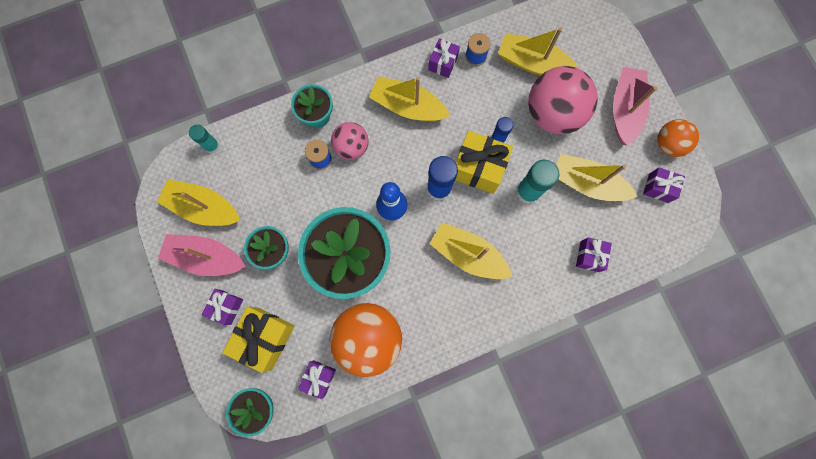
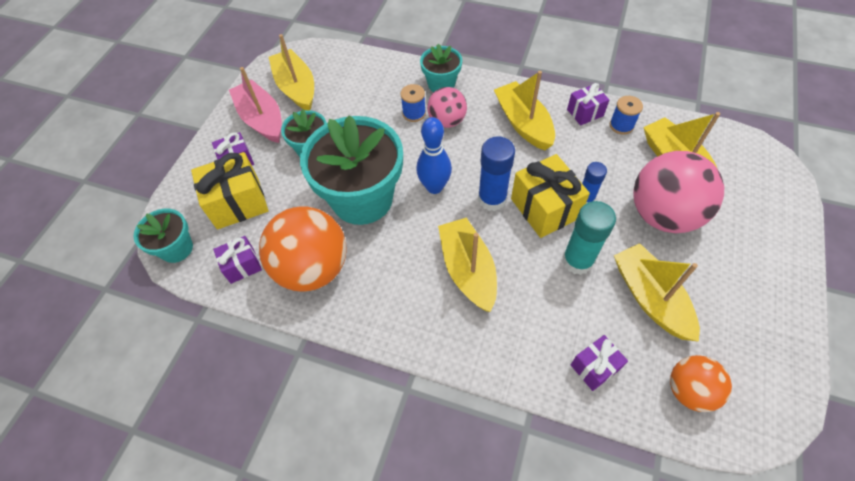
camera: 45 degrees right, 20 degrees down
(212, 146) = (345, 56): turquoise glue stick -> none
(624, 109) = (750, 261): pink boat -> none
(658, 188) = (736, 362): purple gift -> none
(668, 144) = (783, 328): orange ball -> orange ball (689, 390)

